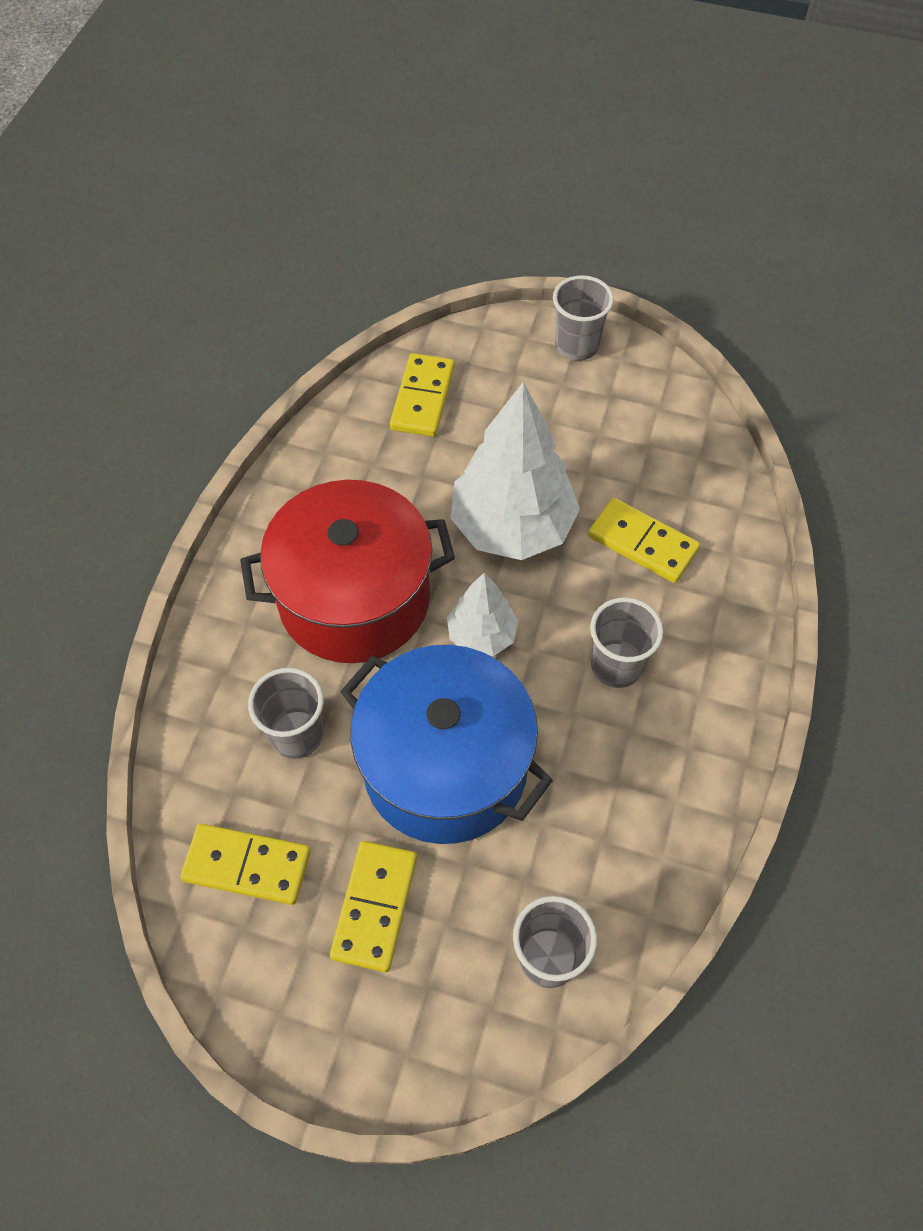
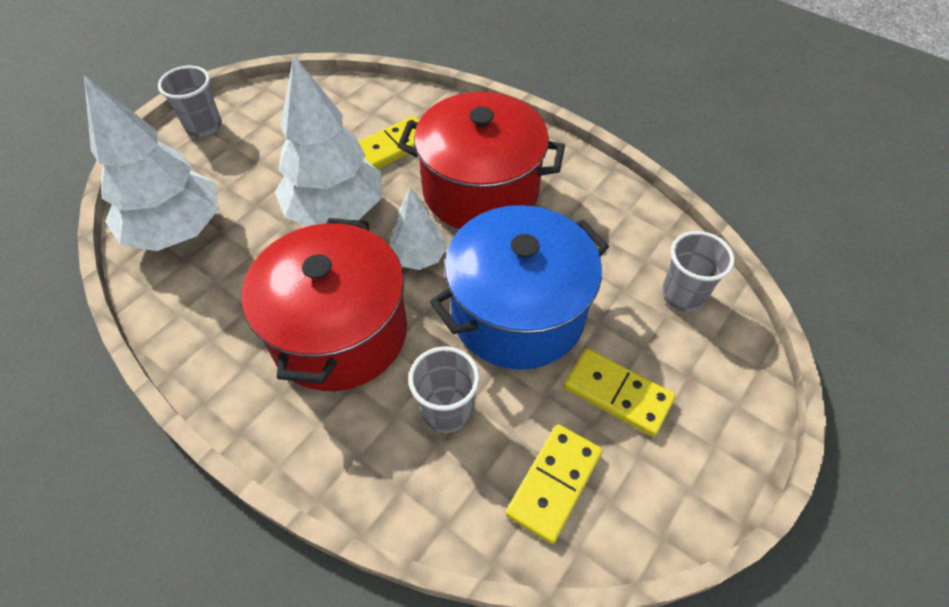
camera: 70 degrees left, 5 degrees down
(422, 398) = (177, 230): yellow domino -> white tree
(616, 665) = (480, 190): grey cup -> red pot

